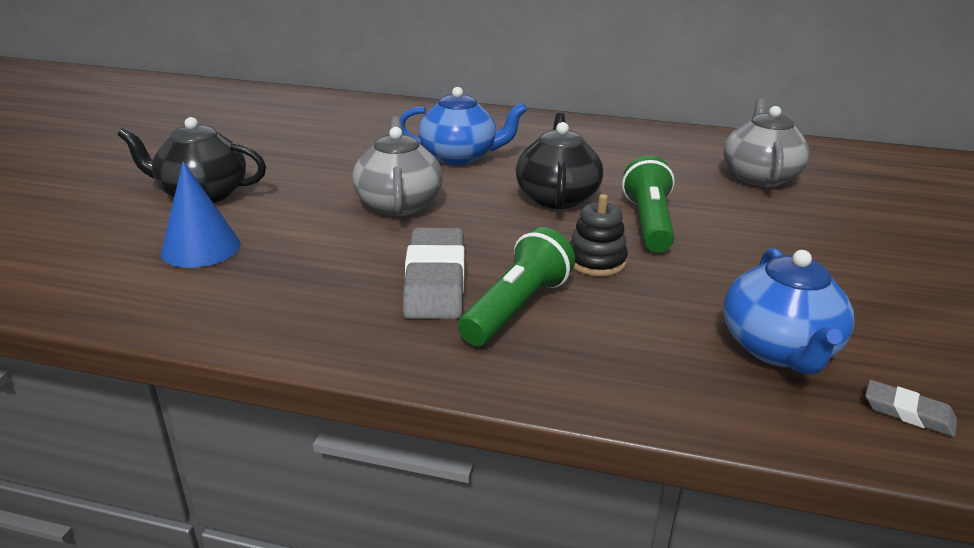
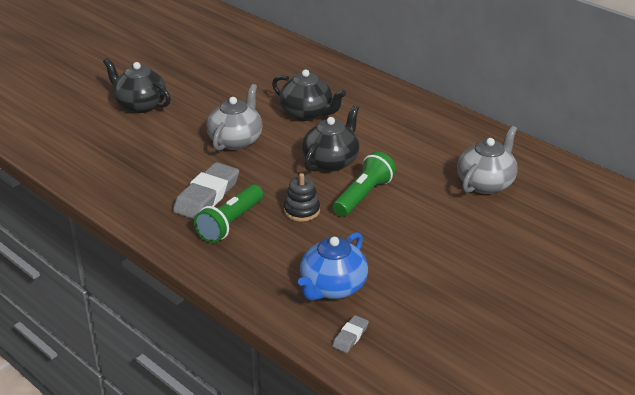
camera: 30 degrees right, 5 degrees up
(201, 248) = (114, 142): blue cone -> none
(460, 156) = (307, 113): blue teapot -> black teapot
(516, 308) = (230, 223): green flashlight -> green flashlight turned 150 degrees clockwise
(908, 413) = (350, 336): grey eraser -> grey eraser turned 60 degrees clockwise

